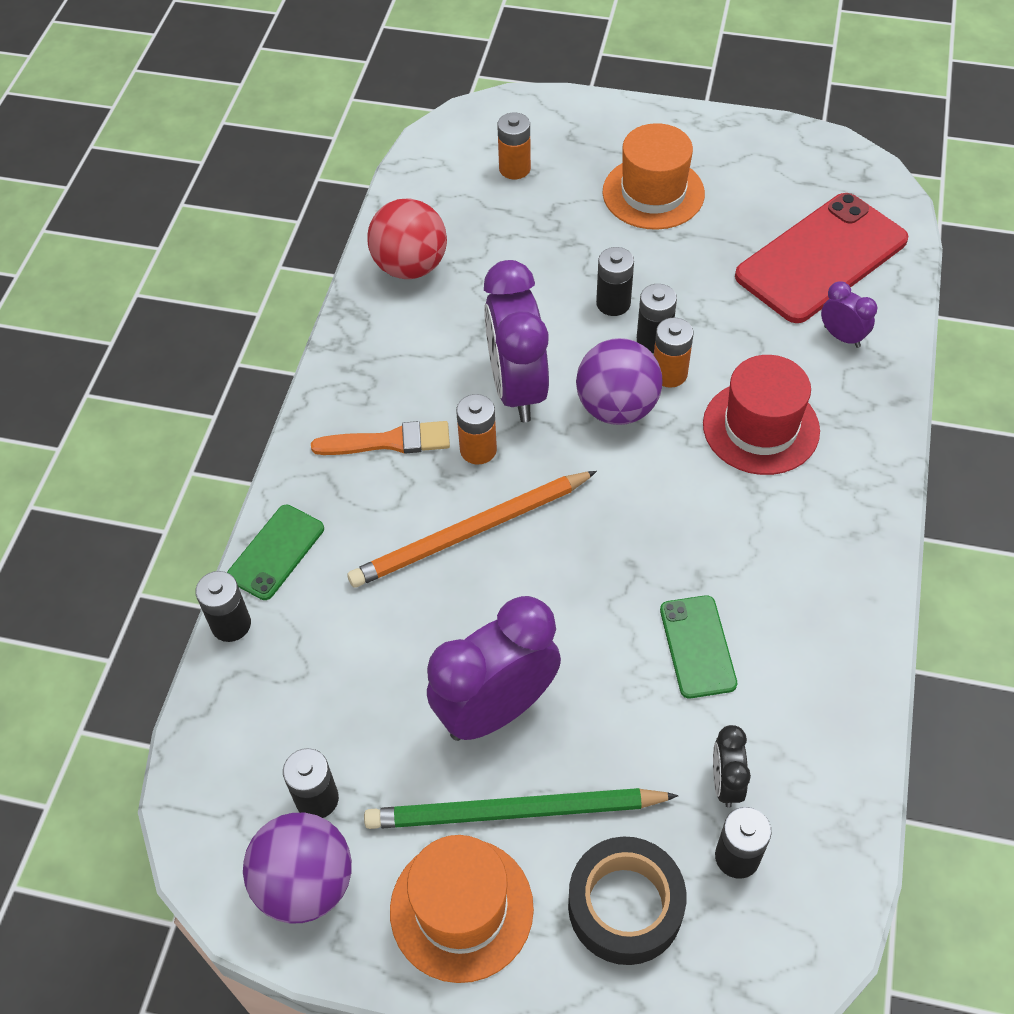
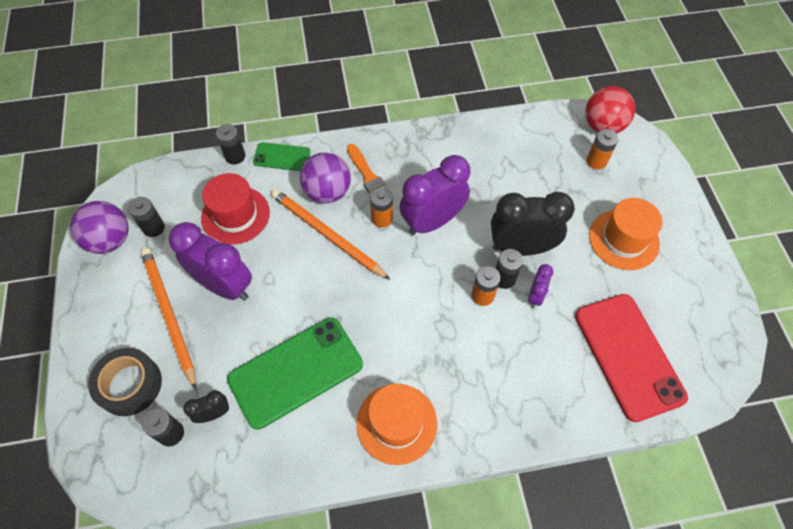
camera: 65 degrees right, 5 degrees up
(410, 266) = (492, 140): red ball -> red ball (603, 126)
(461, 909) = (112, 310): orange hat -> orange hat (396, 423)
(514, 812) = (169, 314): green pencil -> orange pencil
(613, 303) = (521, 248): black battery -> black clock
(617, 408) = (443, 276): purple ball -> purple ball (327, 192)
(697, 646) = (296, 372): green phone -> green phone, size x1.93
(761, 427) = (466, 360): red hat -> red hat (235, 215)
(821, 258) = (628, 356): red phone -> red phone turned 45 degrees clockwise
(842, 337) = (566, 388): purple clock -> purple clock (535, 296)

